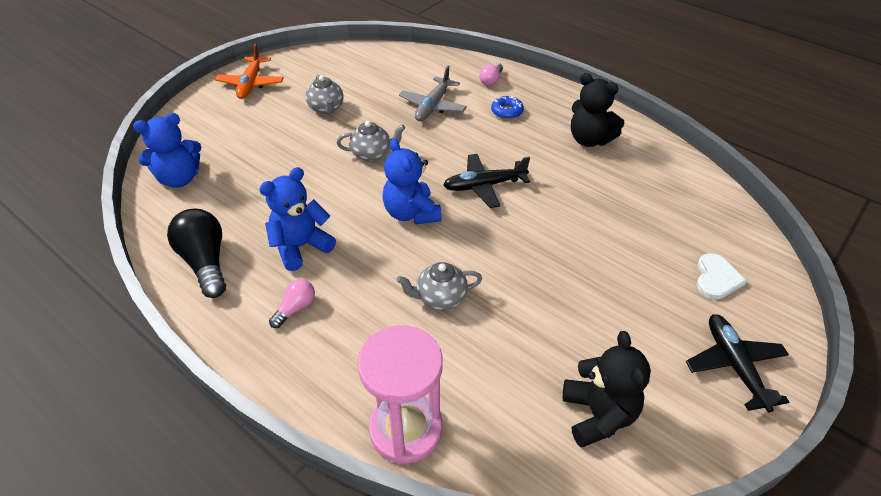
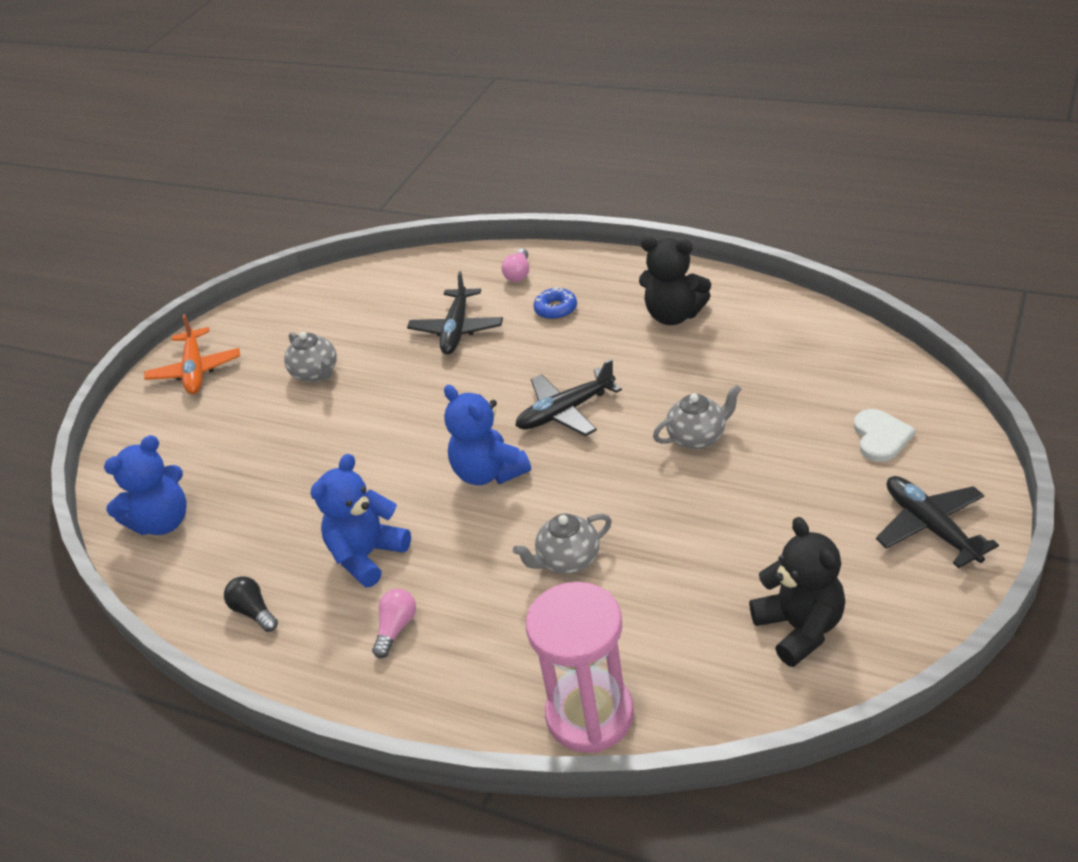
camera: 10 degrees left, 5 degrees down
(206, 262) = (254, 612): black light bulb -> black light bulb, size x0.53
(372, 154) = (405, 414): grey teapot -> grey teapot (698, 437)
(433, 106) = (457, 330): grey plane -> black plane

